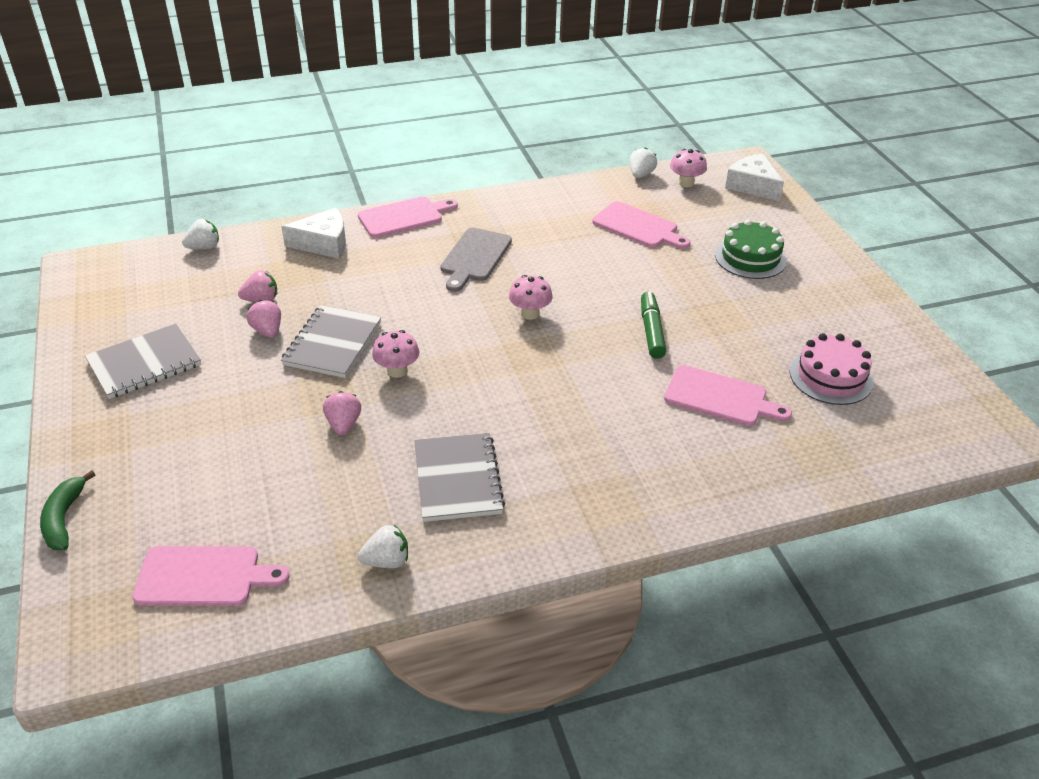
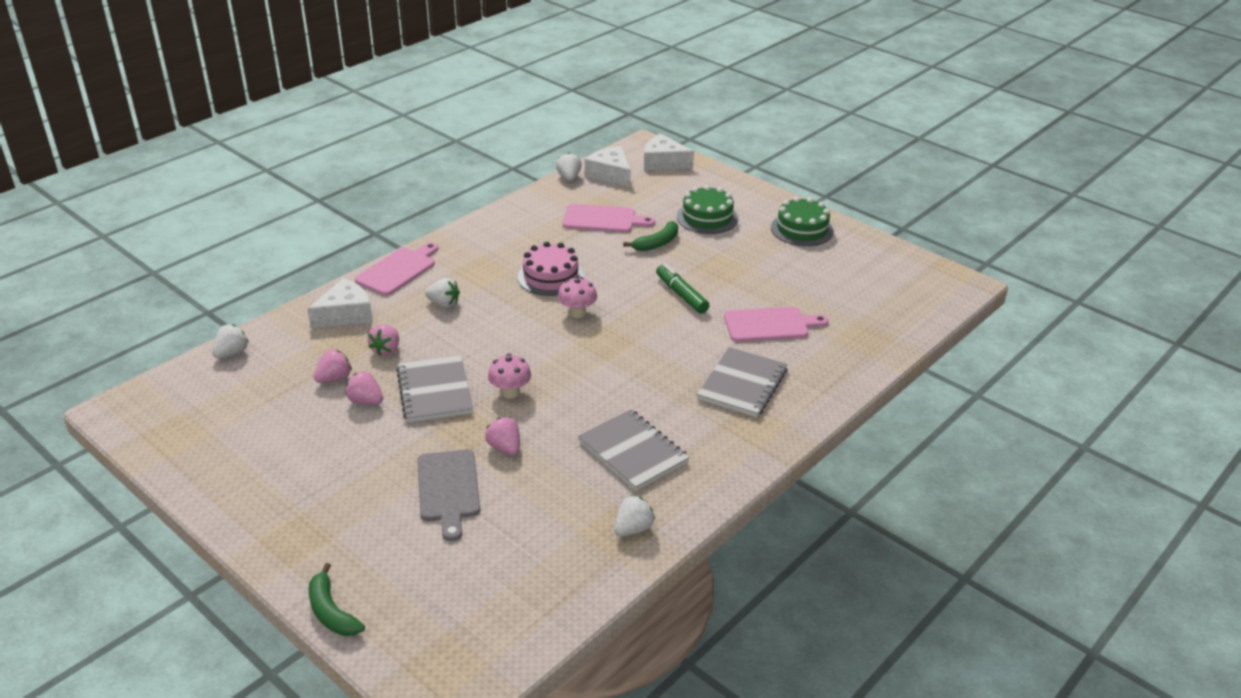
camera: 30 degrees left, 5 degrees down
(144, 363) = (276, 467): grey notebook -> grey notebook (742, 384)
(204, 576) = (499, 600): pink cutting board -> none
(327, 289) = (386, 350): none -> pink strawberry
(415, 262) = (444, 304): none -> white strawberry
(475, 257) = (492, 284): grey cutting board -> grey cutting board (448, 489)
(672, 268) = (657, 243): none -> green banana
(686, 183) = (610, 174): pink mushroom -> white cheese
(831, 377) = (831, 284): pink cake -> pink cake (551, 277)
(848, 303) = (802, 229): none -> green cake

